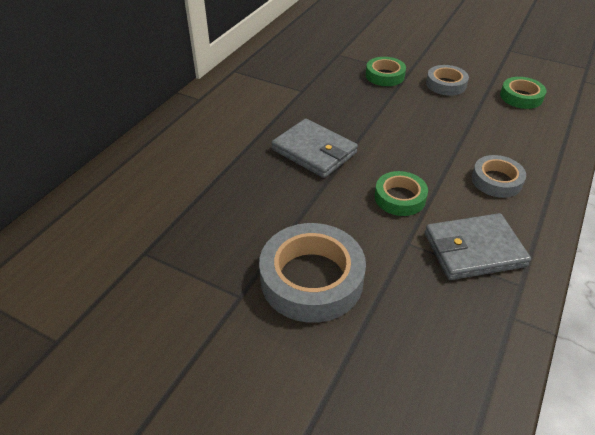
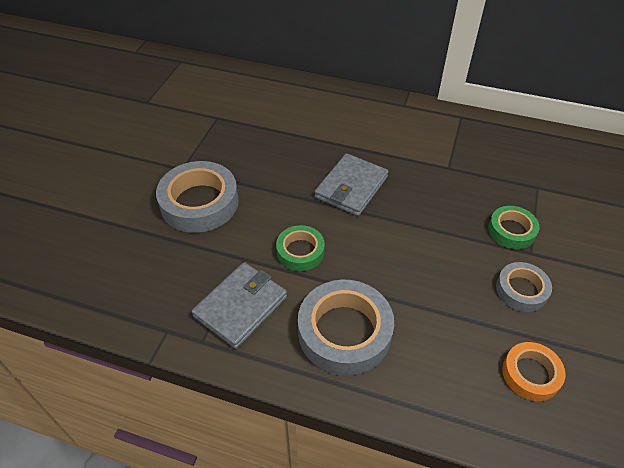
camera: 80 degrees right, 5 degrees up
(474, 250) = (240, 307): grey wallet -> grey wallet turned 60 degrees clockwise
(496, 180) = (344, 332): grey tape -> grey tape, size x1.75
(521, 97) = (531, 374): green tape -> orange tape

